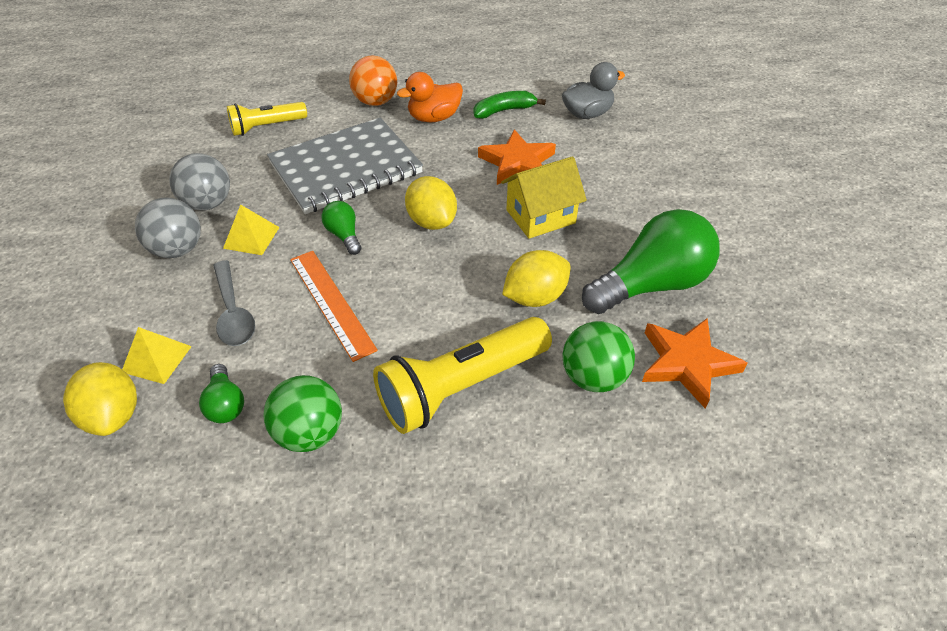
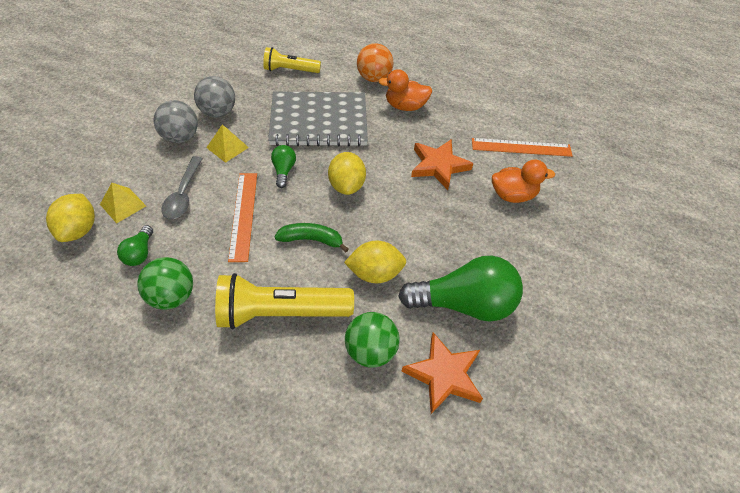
camera: 25 degrees right, 5 degrees up
(504, 111) = (460, 120): green banana -> green banana (311, 240)
(540, 216) = (424, 215): yellow house -> none
(587, 114) = (521, 147): grey duck -> orange ruler
(615, 161) = (513, 195): none -> orange duck

